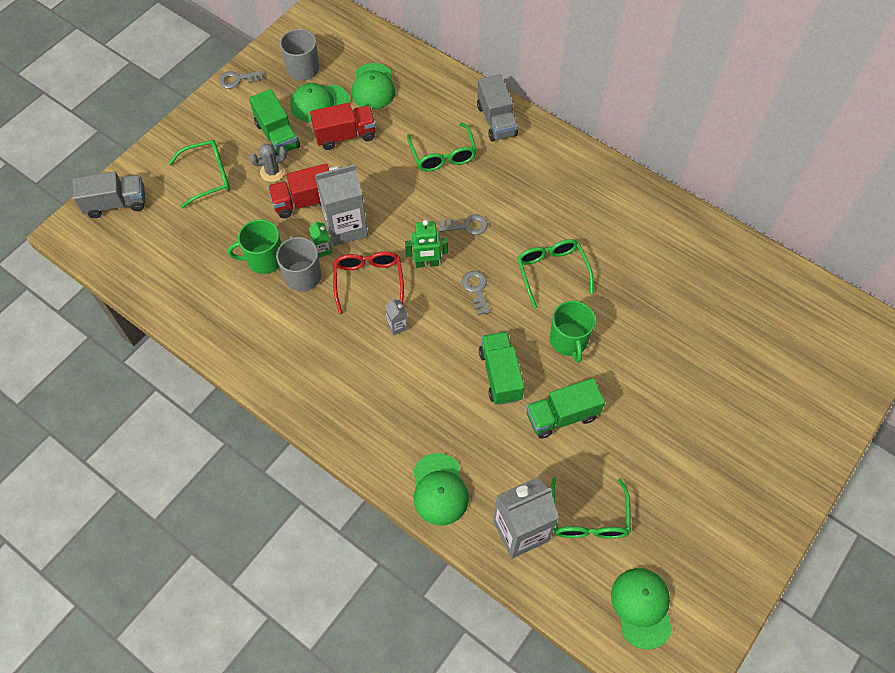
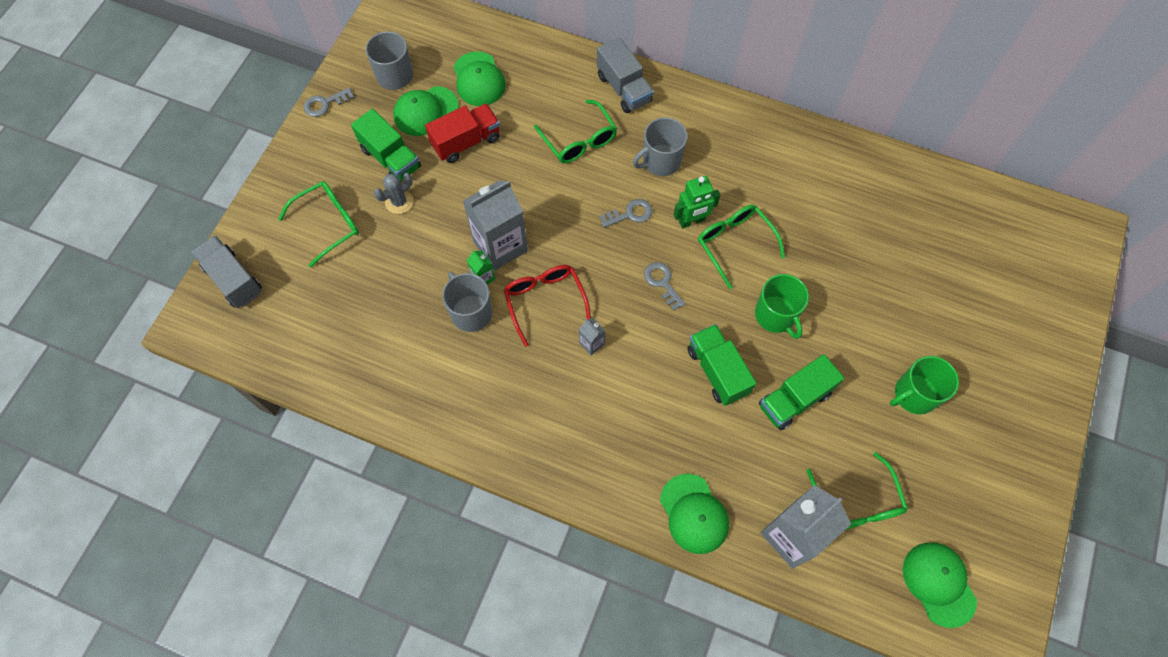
camera: 15 degrees left, 5 degrees up
(116, 203) = (233, 279): grey truck -> grey truck turned 105 degrees counterclockwise
(264, 259) = (422, 304): green mug -> green mug (914, 395)
(304, 201) = (445, 227): red truck -> none
(427, 263) = (601, 266): green robot -> green robot (692, 221)
(508, 188) = (660, 161): none -> grey mug

